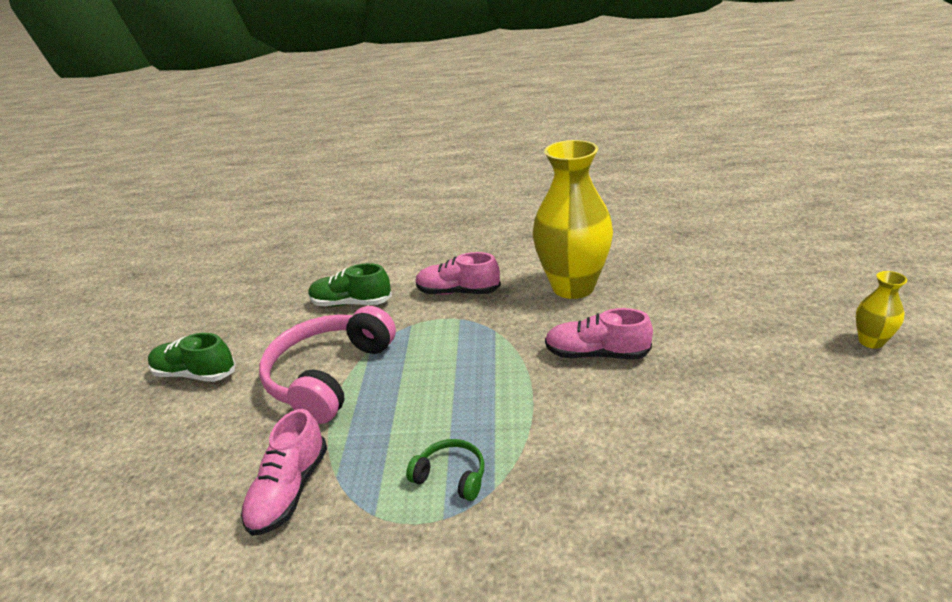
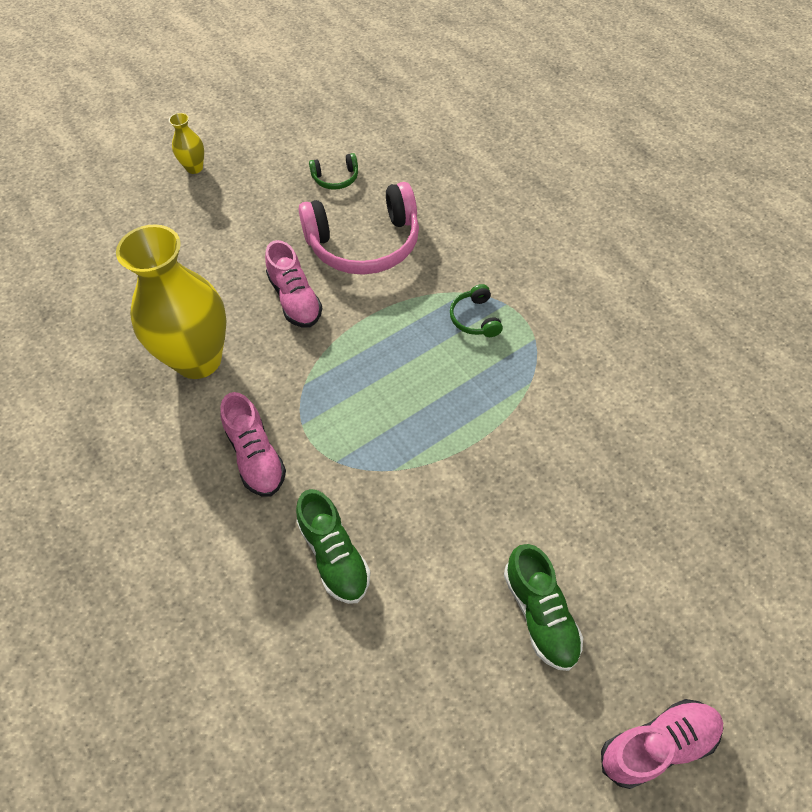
camera: 130 degrees left, 25 degrees up
(290, 490) = (563, 400): pink shoe -> pink shoe (657, 744)
(329, 376) = (449, 475): pink headphones -> pink headphones (364, 244)
(795, 456) = (336, 178): none -> green headphones

